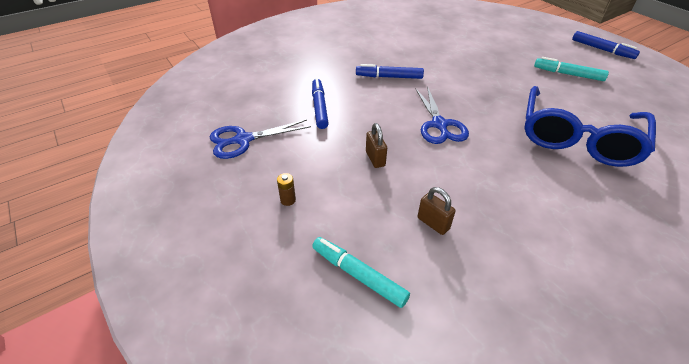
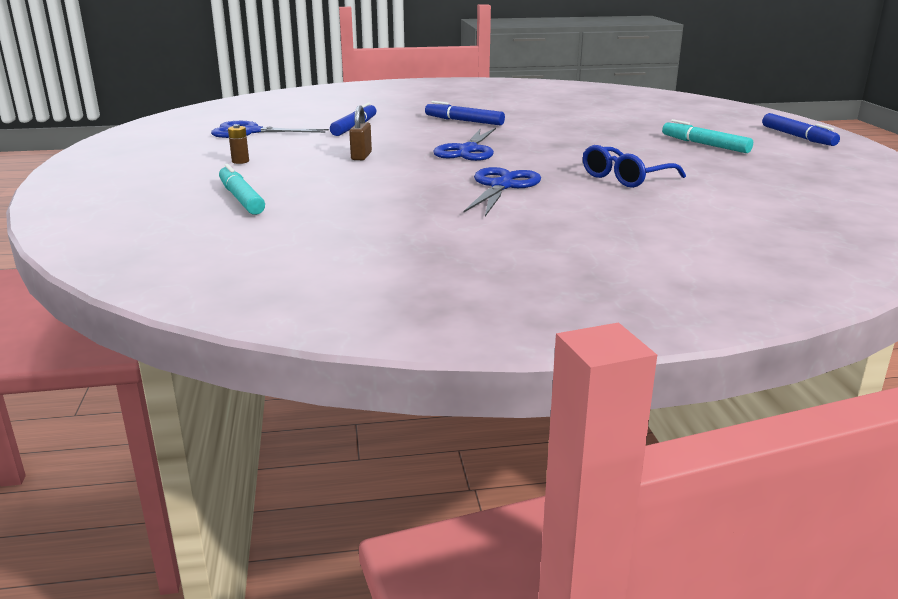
camera: 25 degrees right, 20 degrees down
(433, 223) = (357, 191): brown padlock -> none
(520, 178) = (502, 186): none -> blue scissors
(577, 138) = (626, 178): blue glasses -> blue glasses, size x0.54

